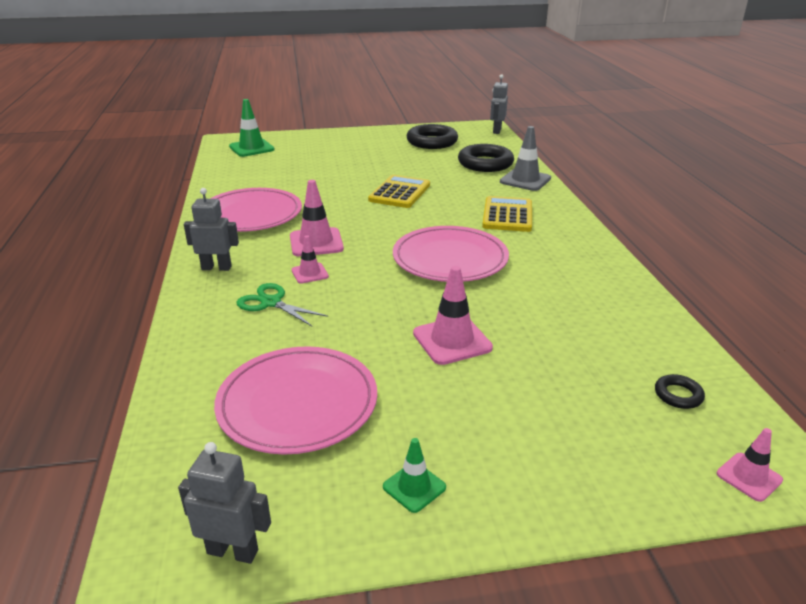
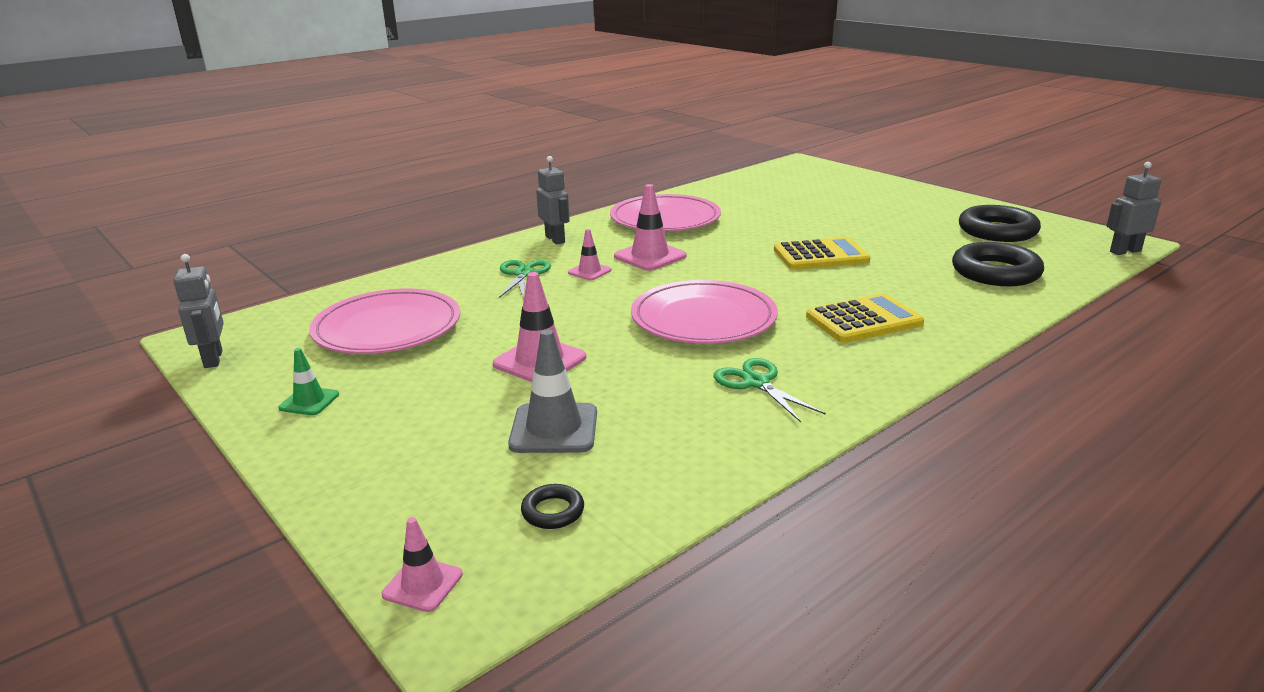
camera: 60 degrees right, 5 degrees down
(251, 148) = (802, 175): green traffic cone -> none
(525, 180) = (992, 305): grey traffic cone -> grey traffic cone (554, 429)
(559, 273) = (756, 383): none -> green scissors

